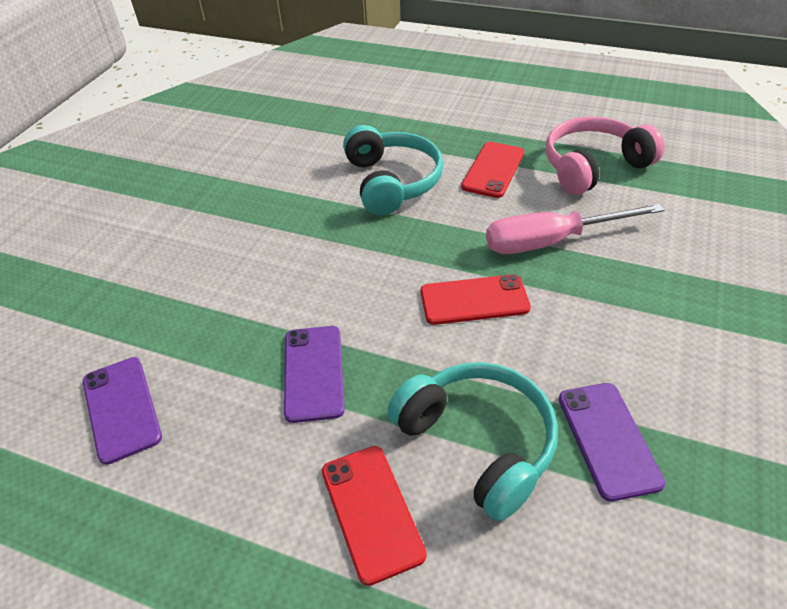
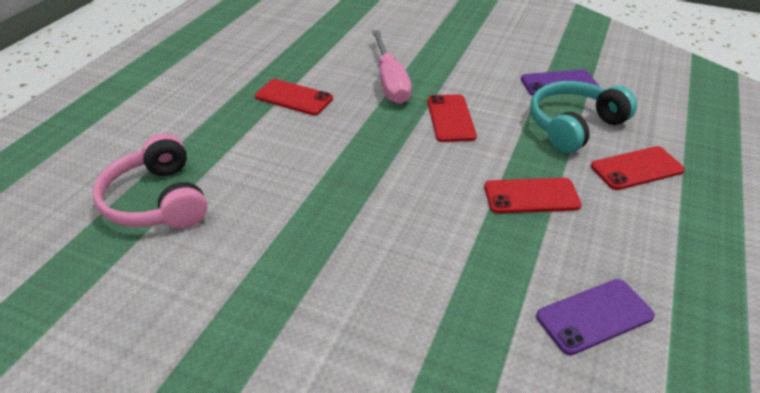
camera: 90 degrees left, 5 degrees down
(313, 372) = (531, 196): purple phone -> red phone
(392, 182) = (293, 152): turquoise headphones -> none
(593, 166) = (305, 55): pink headphones -> pink headphones (157, 201)

